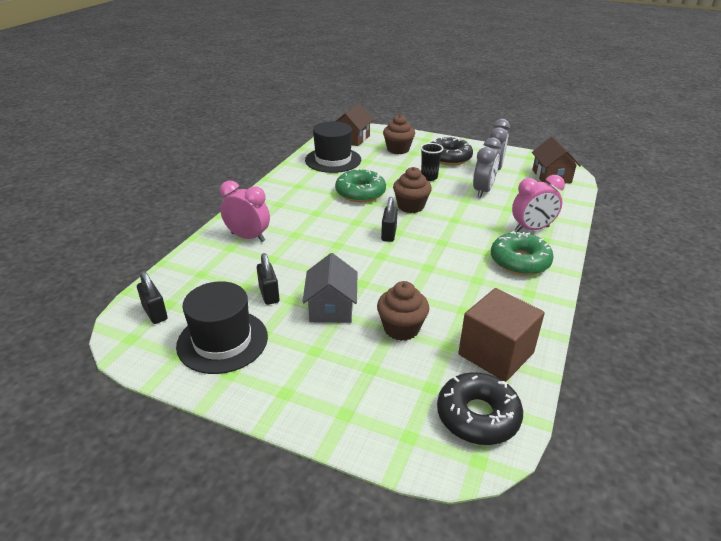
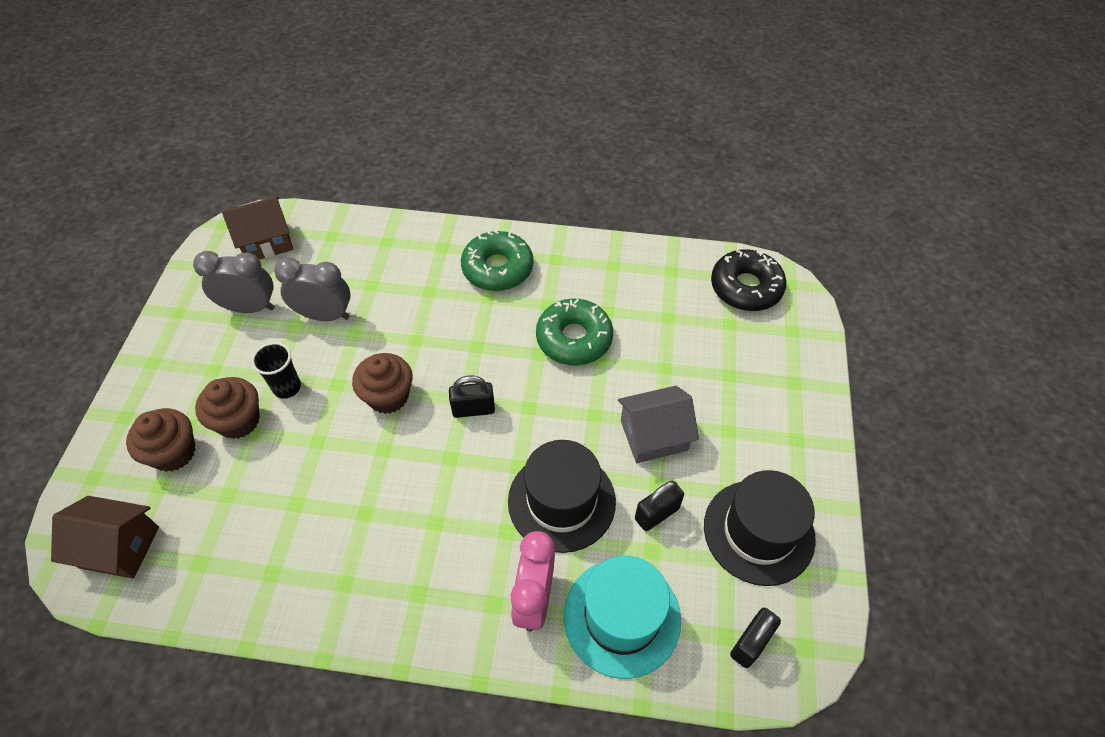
camera: 105 degrees left, 20 degrees up
(214, 265) = (621, 617): none -> turquoise hat
(333, 160) = (229, 554): black hat -> black hat (561, 501)
(360, 193) = (356, 474): green donut -> green donut (574, 339)
(401, 328) = (660, 360): brown cupcake -> brown cupcake (239, 421)
(449, 158) = (208, 370): black donut -> none
(496, 354) = (663, 280): brown cube -> none
(532, 229) = (421, 259): pink clock -> none

